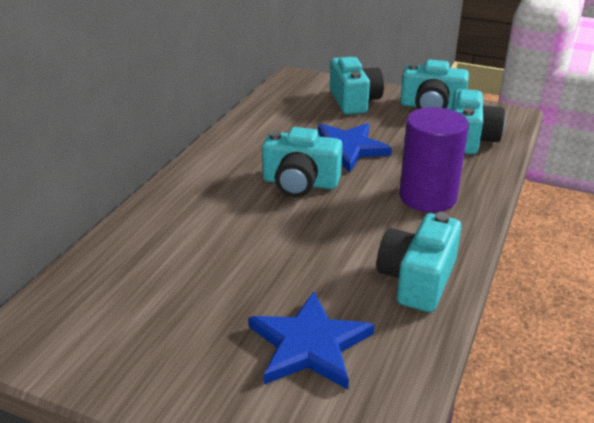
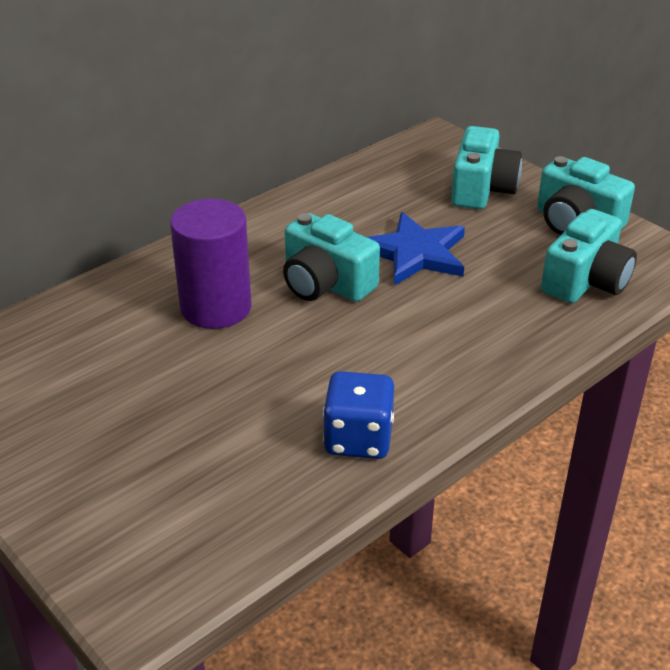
camera: 25 degrees right, 5 degrees up
(309, 345) = (187, 470): blue star -> none
(417, 279) = (358, 439): turquoise camera -> blue dice
(427, 197) = (460, 343): purple cylinder -> purple cylinder (216, 307)

